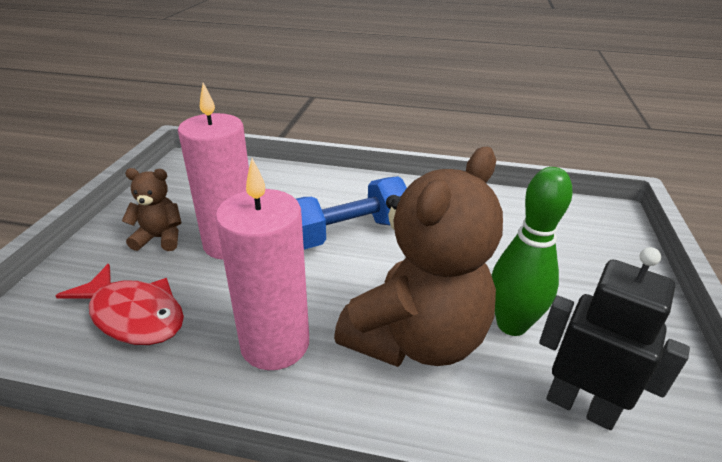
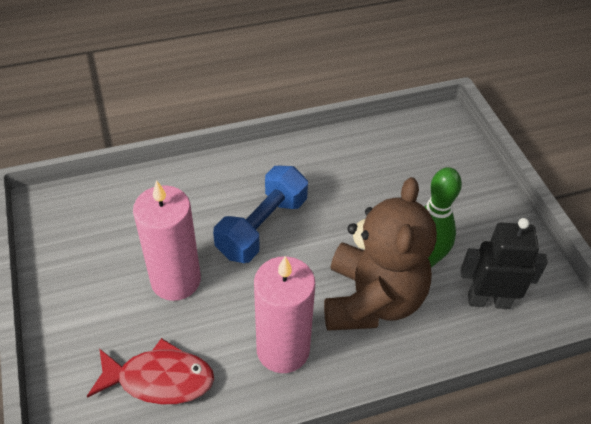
camera: 30 degrees left, 15 degrees up
(160, 238) = (109, 302): brown teddy bear -> none

